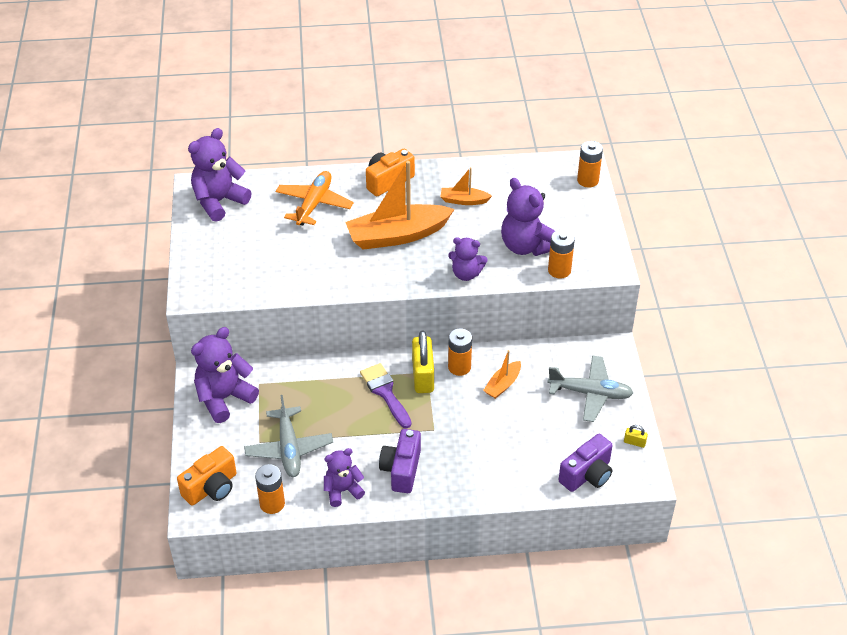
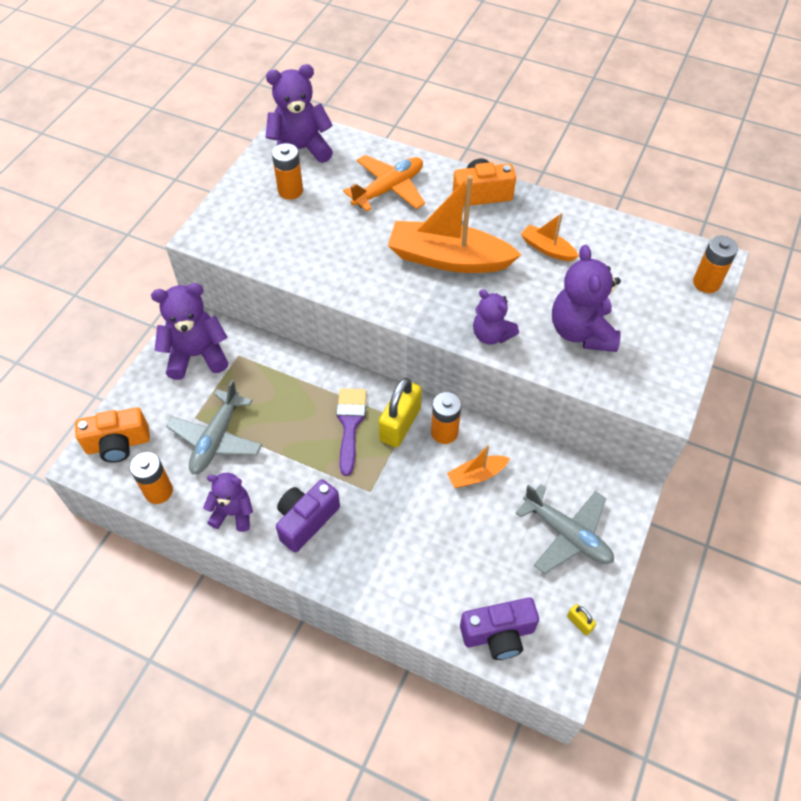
camera: 30 degrees right, 10 degrees up
(559, 270) = (600, 378): orange battery -> orange battery (290, 191)

